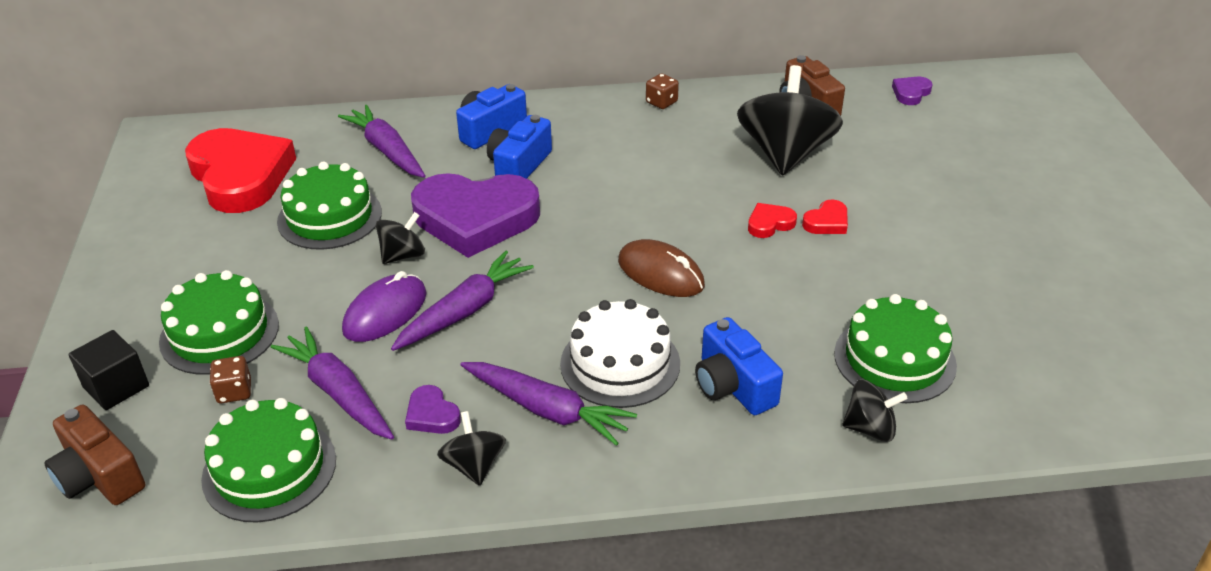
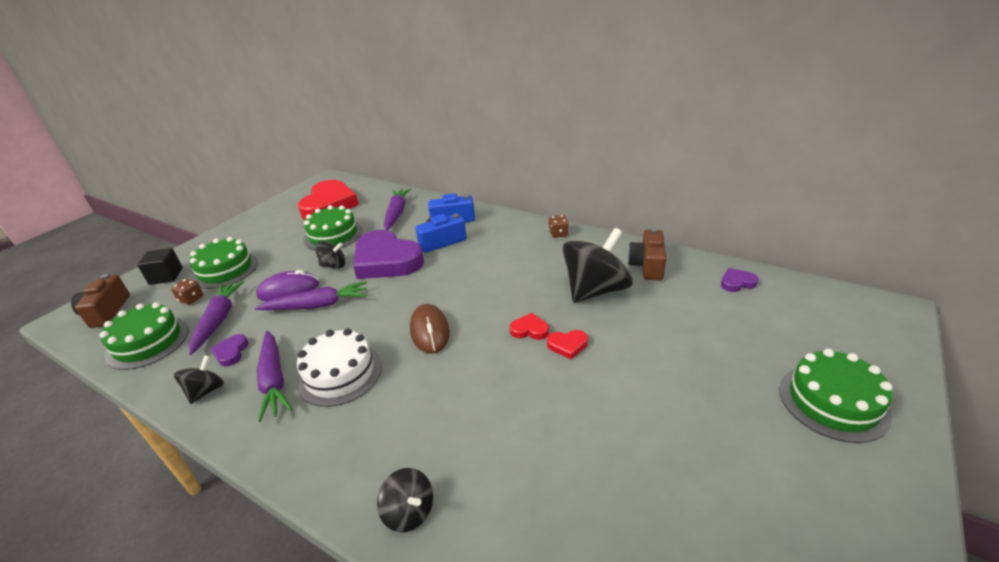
camera: 40 degrees right, 5 degrees down
(733, 385) = (374, 424): blue camera -> none
(894, 359) = (491, 469): green cake -> green cake (833, 402)

